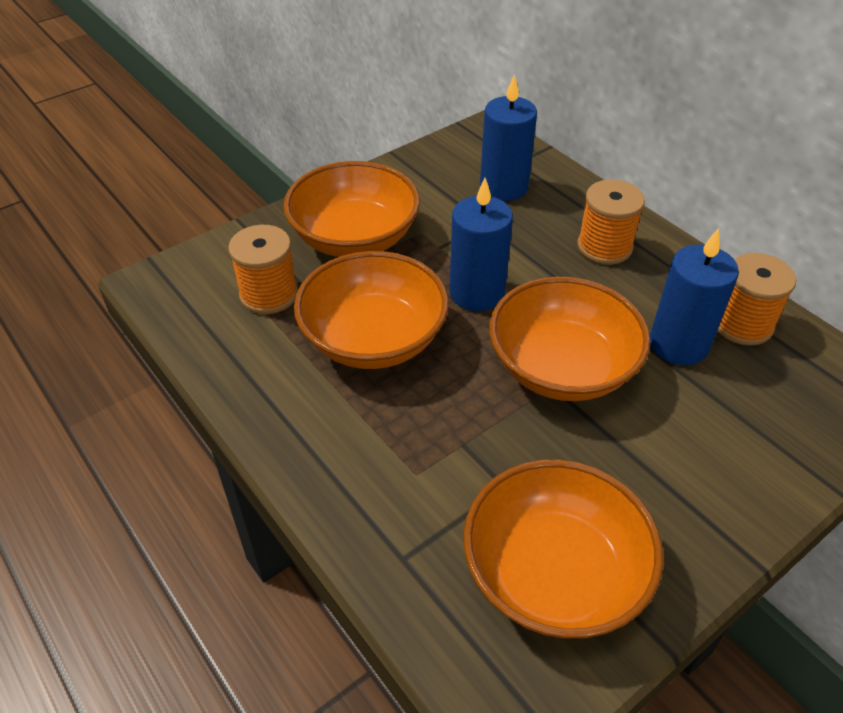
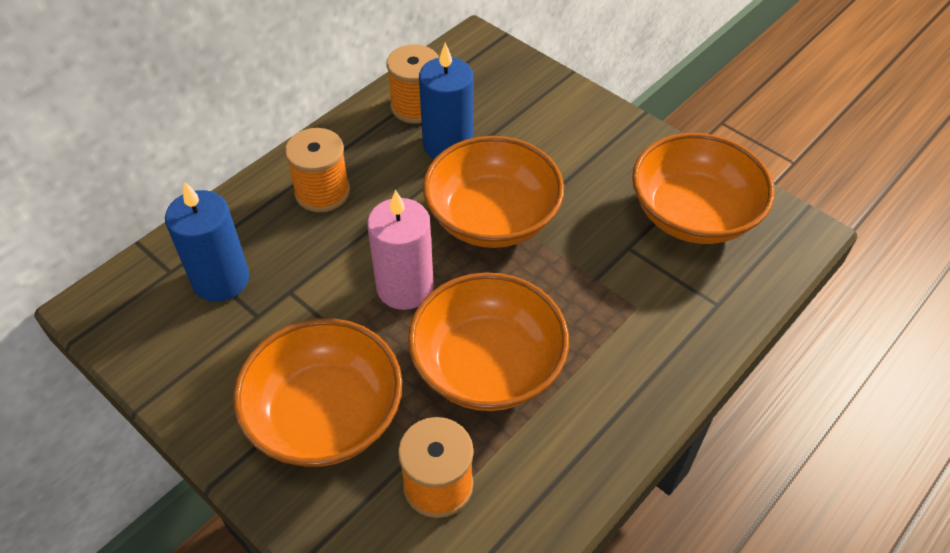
camera: 100 degrees left, 5 degrees up
(477, 293) = (405, 287): blue candle -> pink candle

